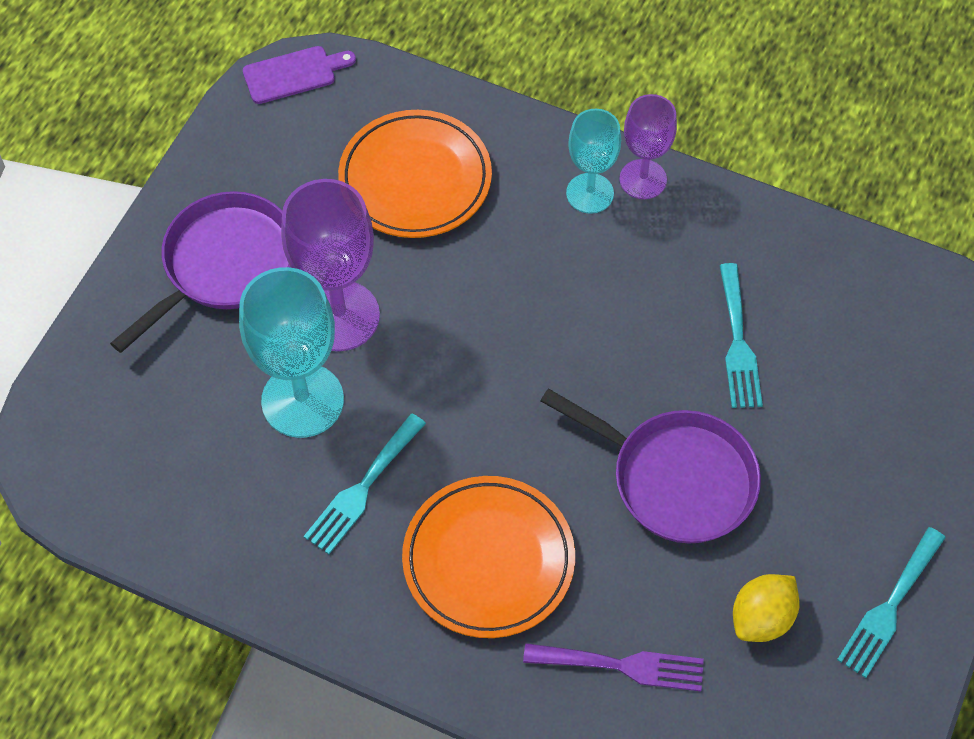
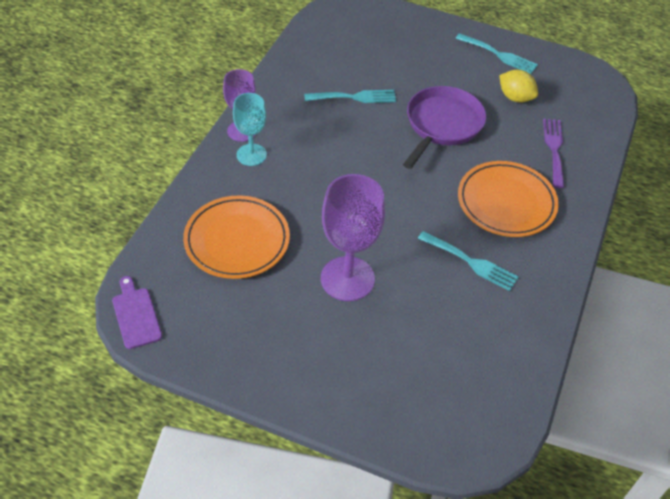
camera: 95 degrees left, 10 degrees down
(224, 265) = (308, 348): purple pan -> none
(302, 400) = (413, 296): turquoise goblet -> none

